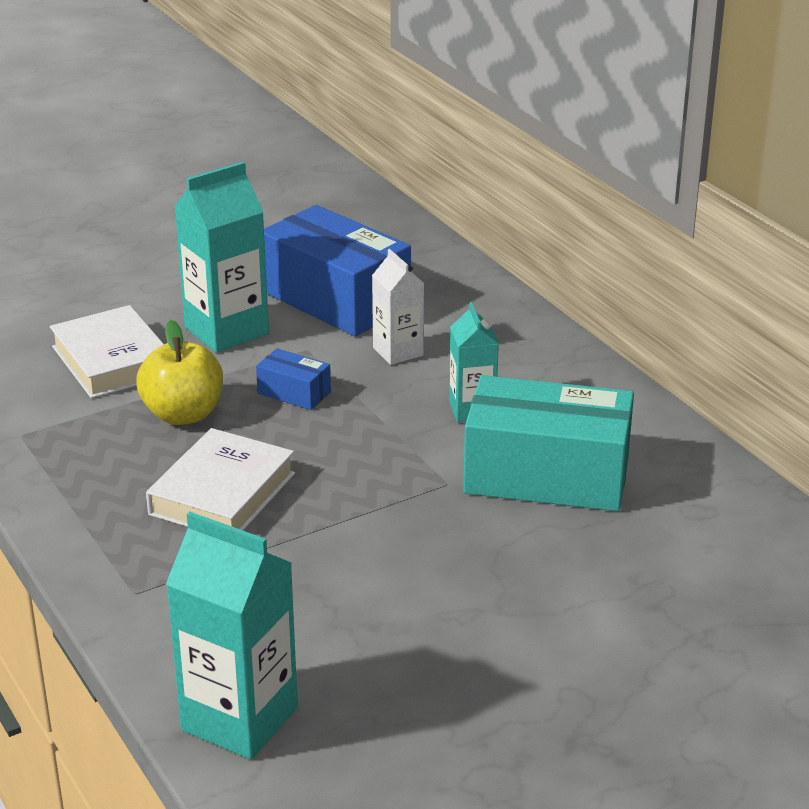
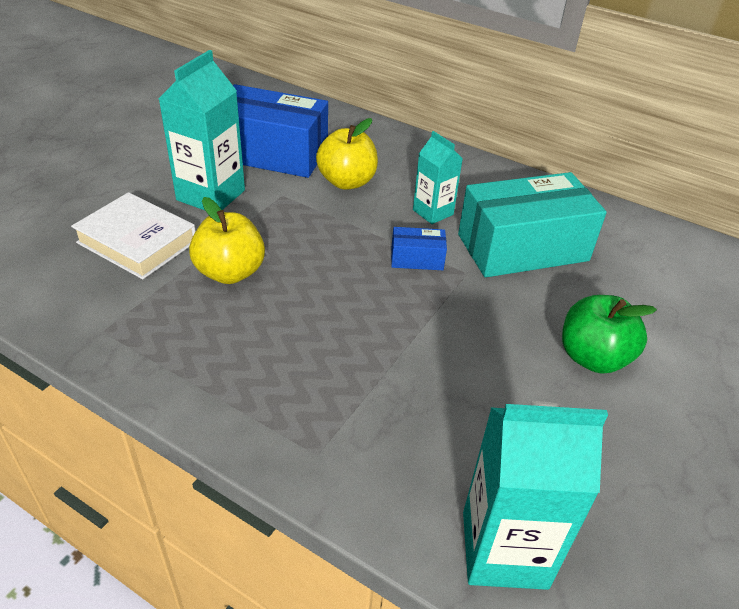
camera: 30 degrees left, 10 degrees up
(222, 494) = (315, 333): white book -> none
(294, 393) = (301, 231): blue box -> blue box (417, 259)
(398, 352) = (347, 182): white carton -> yellow apple
(509, 604) = (593, 357): none -> green apple

